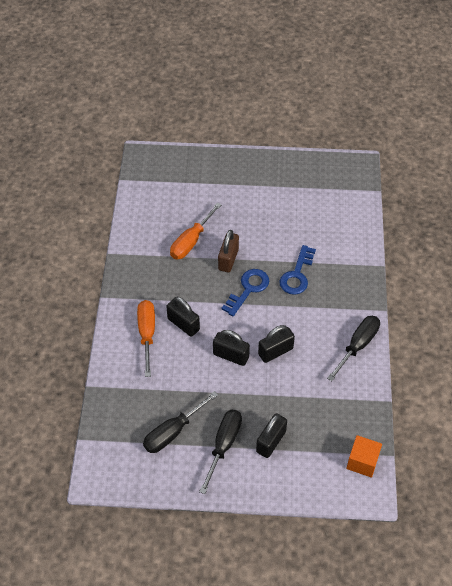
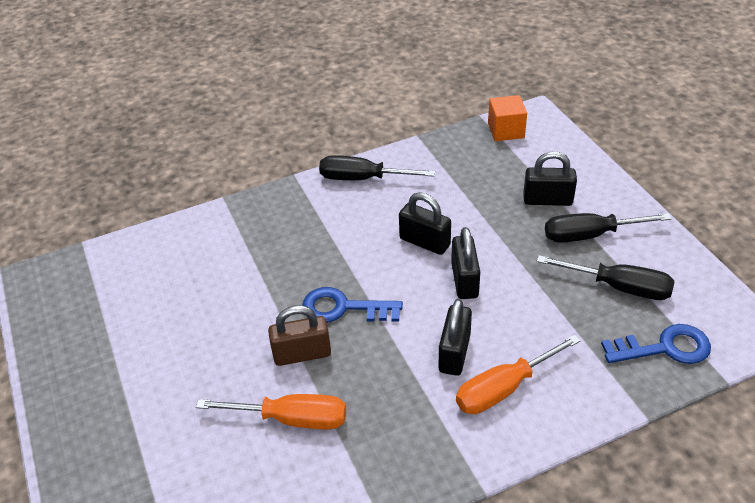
camera: 115 degrees left, 10 degrees down
(297, 275) = (286, 268): blue key -> blue key (664, 348)

